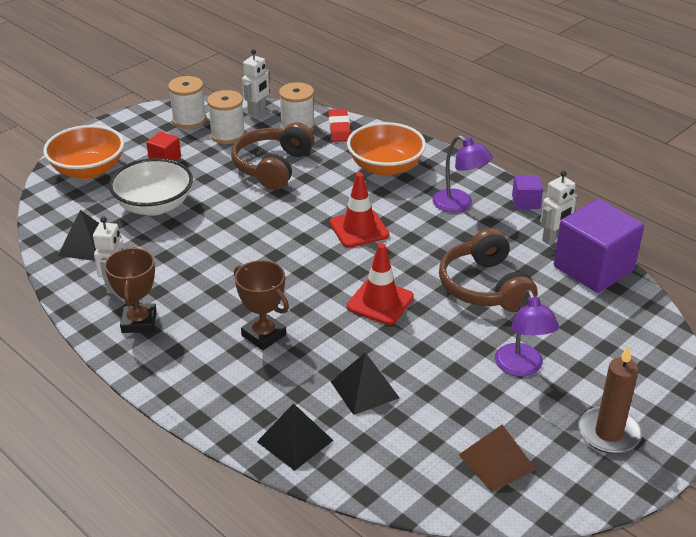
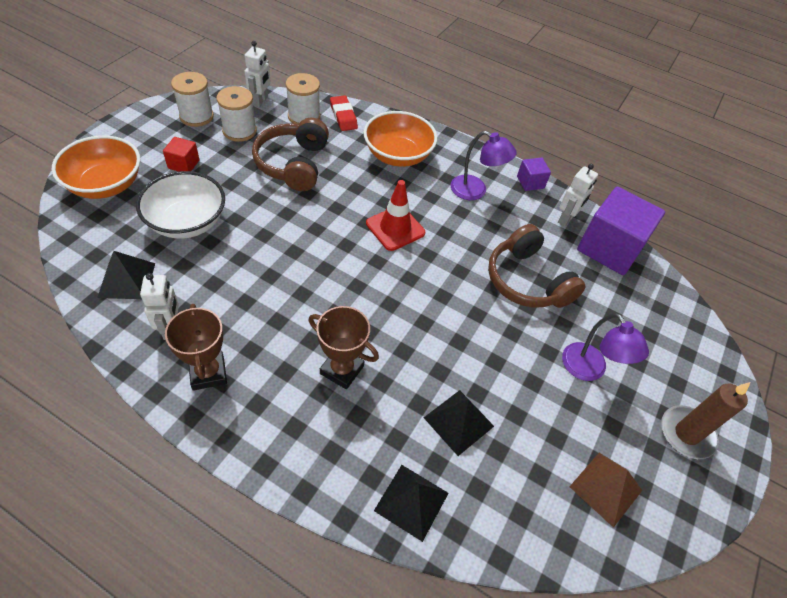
camera: 20 degrees left, 15 degrees up
(380, 302) = (440, 312): red traffic cone -> none

